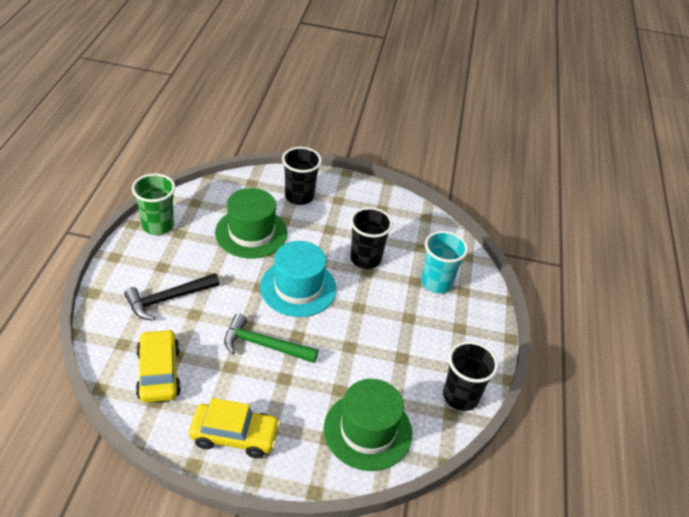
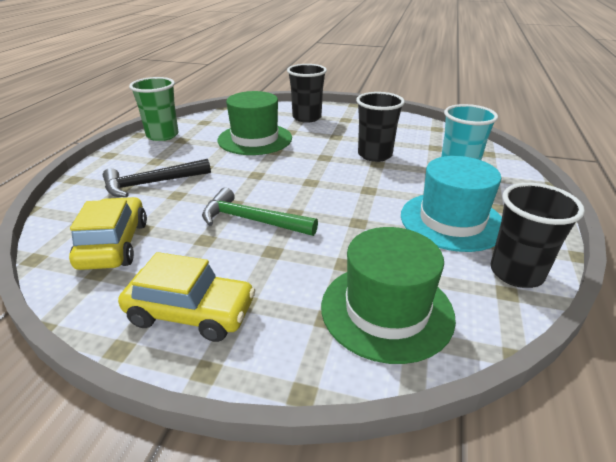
camera: 10 degrees right, 10 degrees down
(298, 287) = (299, 175): turquoise hat -> turquoise hat (451, 221)

